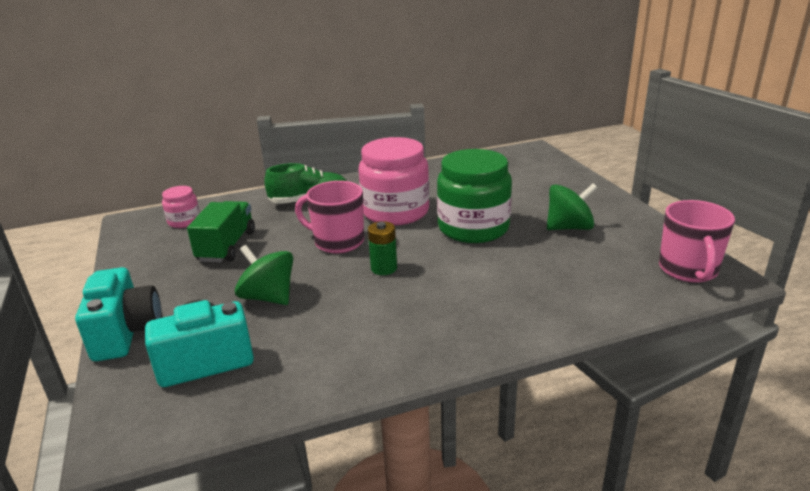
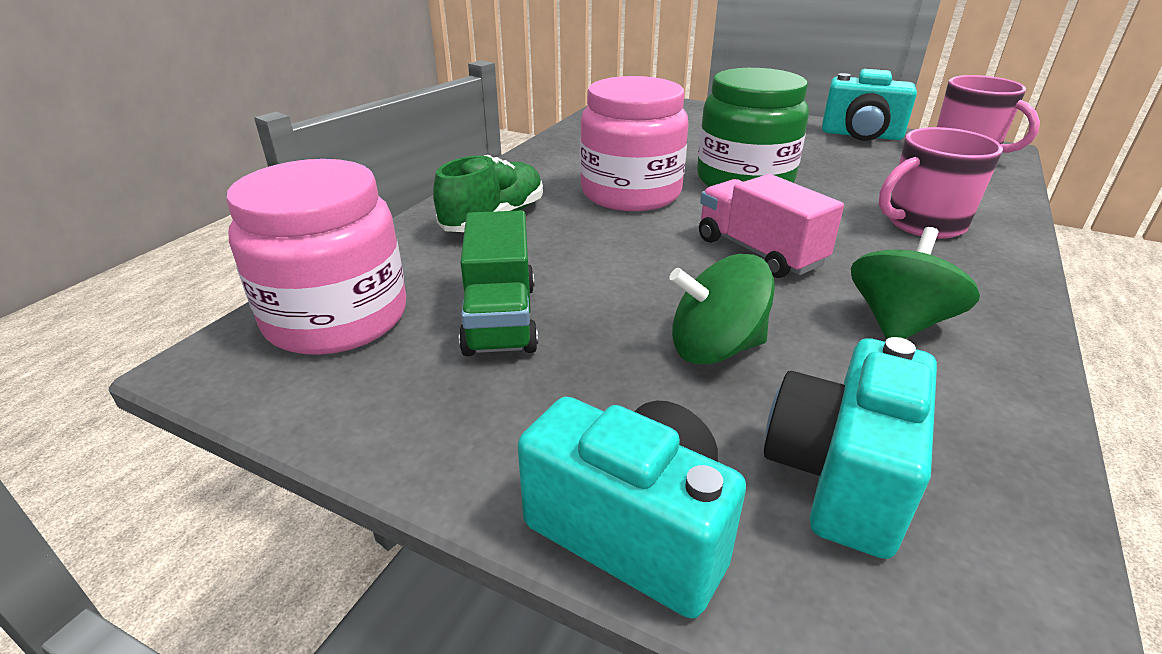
camera: 45 degrees left, 5 degrees up
(184, 221) = (337, 318): pink jar -> pink jar, size x2.06
(227, 246) = (500, 318): green truck -> green truck turned 150 degrees counterclockwise
(337, 242) = (641, 248): pink mug -> pink mug (923, 224)
(384, 268) = (759, 252): green battery -> pink truck
(569, 227) = (817, 152): green spinning top -> green spinning top (898, 323)
(636, 227) = (861, 135): none -> turquoise camera

